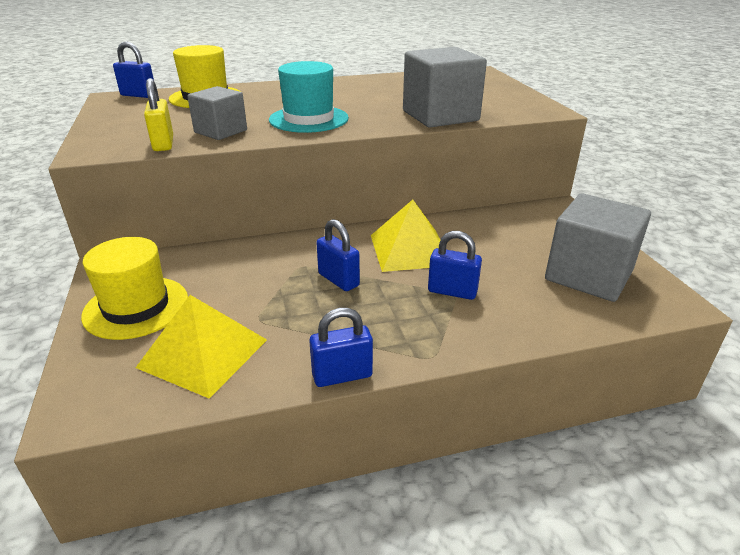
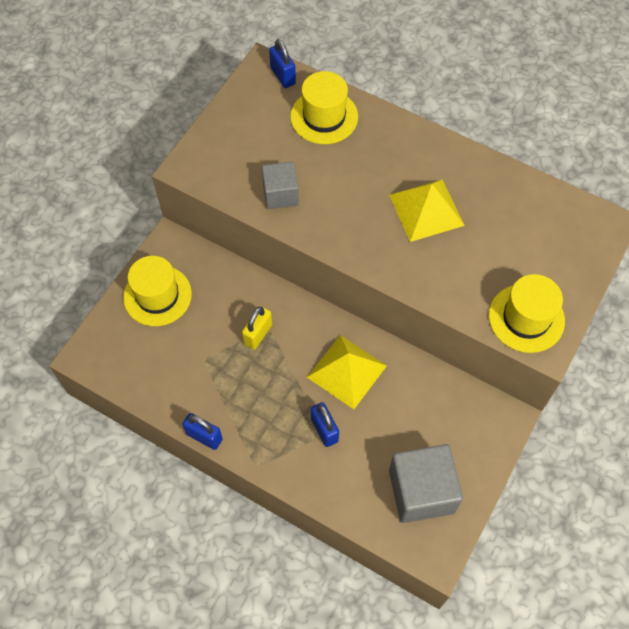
camera: 45 degrees right, 30 degrees up
(163, 144) = (232, 188): yellow padlock -> yellow padlock (258, 334)
(203, 353) = (159, 363): yellow pyramid -> yellow pyramid (426, 210)
(308, 119) = (354, 218): turquoise hat -> none
(338, 280) = (275, 363): blue padlock -> none
(440, 116) = (451, 288): grey cube -> none
(512, 107) = (526, 318): none -> yellow hat

